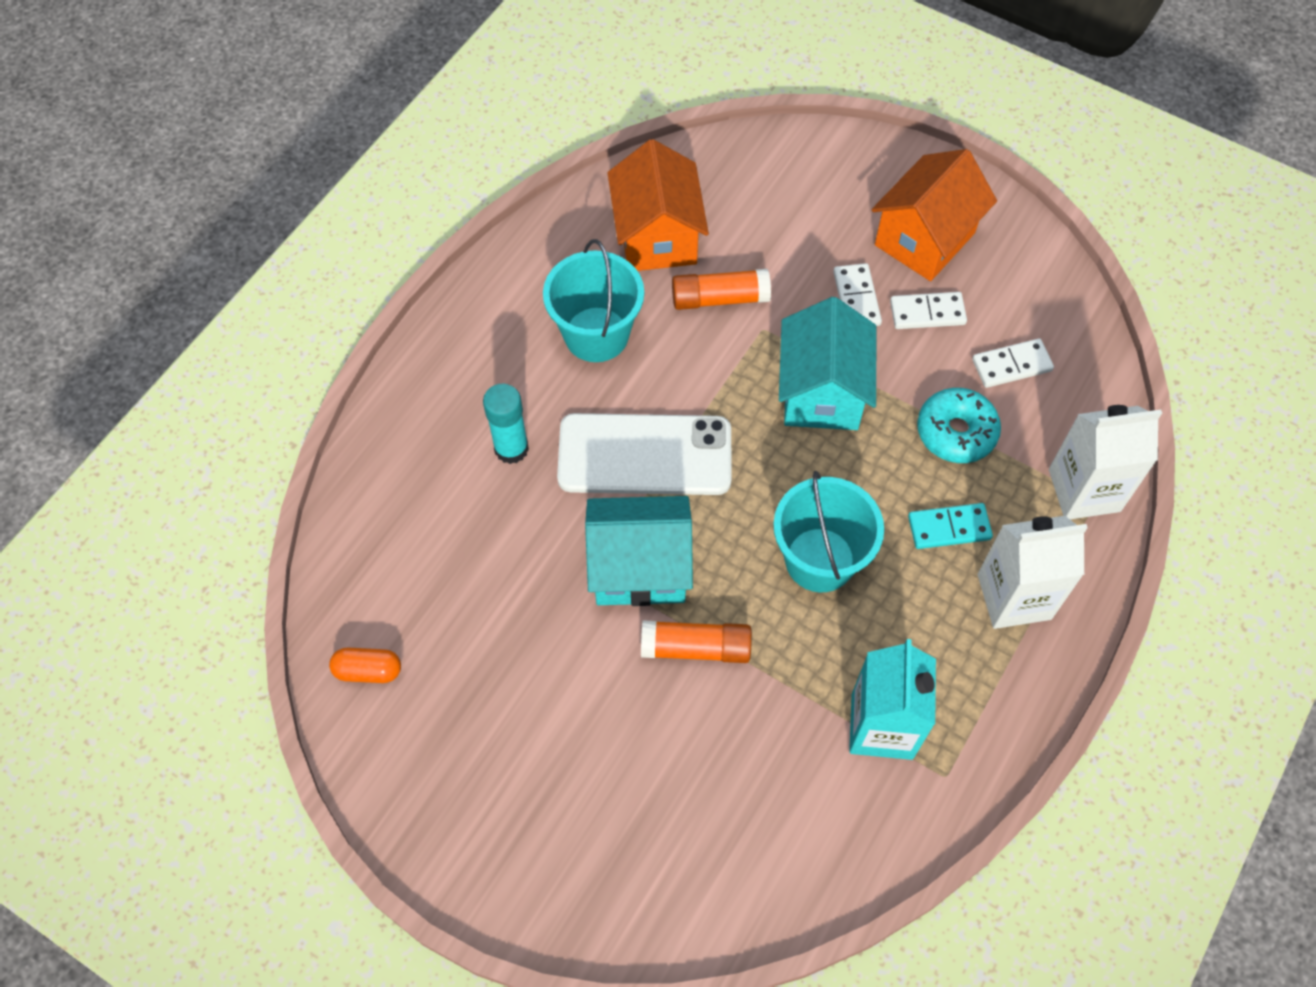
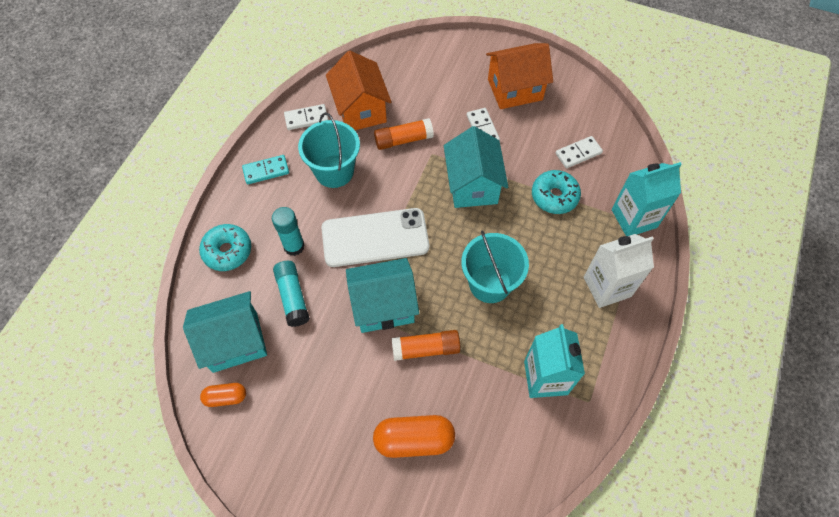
camera: 10 degrees left, 0 degrees up
(395, 587) = (235, 342): none -> turquoise house
(404, 440) = (227, 251): none -> turquoise donut
(496, 530) = (293, 297): none -> turquoise glue stick
(651, 787) = (414, 440): none -> orange capsule
(924, 239) = (515, 89): orange house -> orange house turned 45 degrees clockwise
(927, 313) = (524, 131): white domino -> white domino (306, 118)
(949, 528) = (561, 252): turquoise domino -> turquoise domino (266, 171)
(1084, 490) = (634, 218): white carton -> turquoise carton

